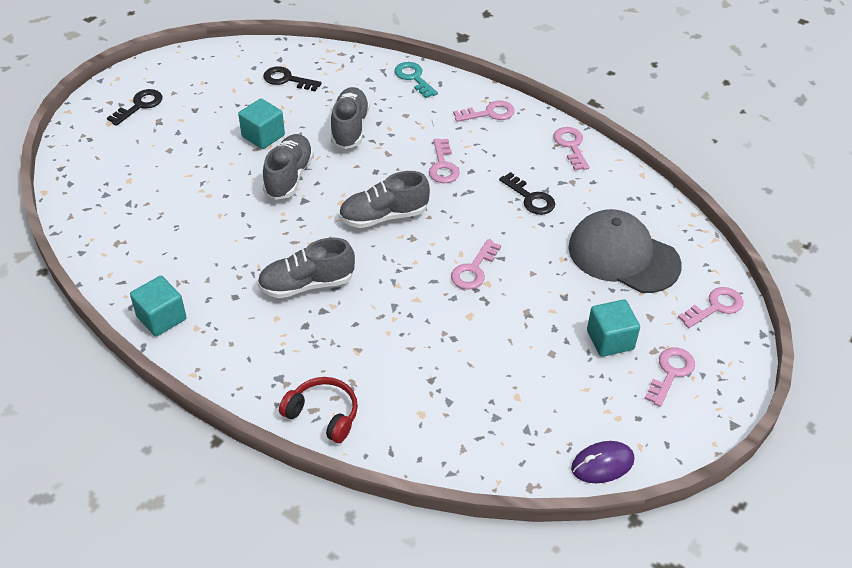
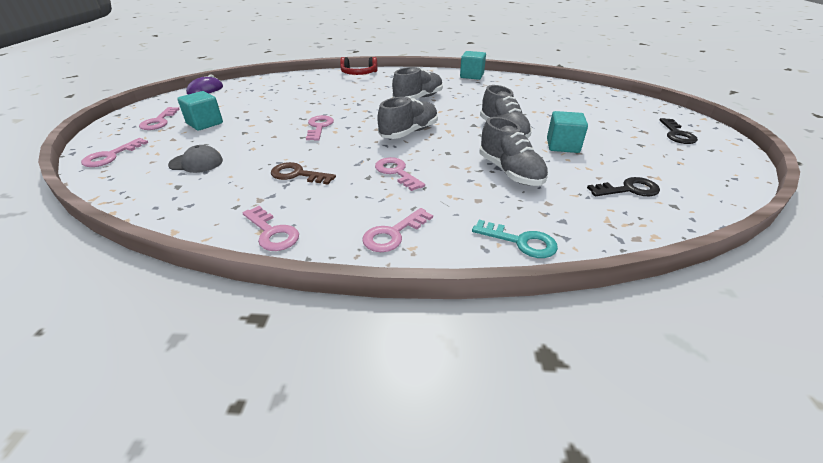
camera: 150 degrees right, 10 degrees down
(530, 198) = (298, 175): black key -> brown key
(623, 256) = (196, 163): grey cap -> grey cap, size x0.49

